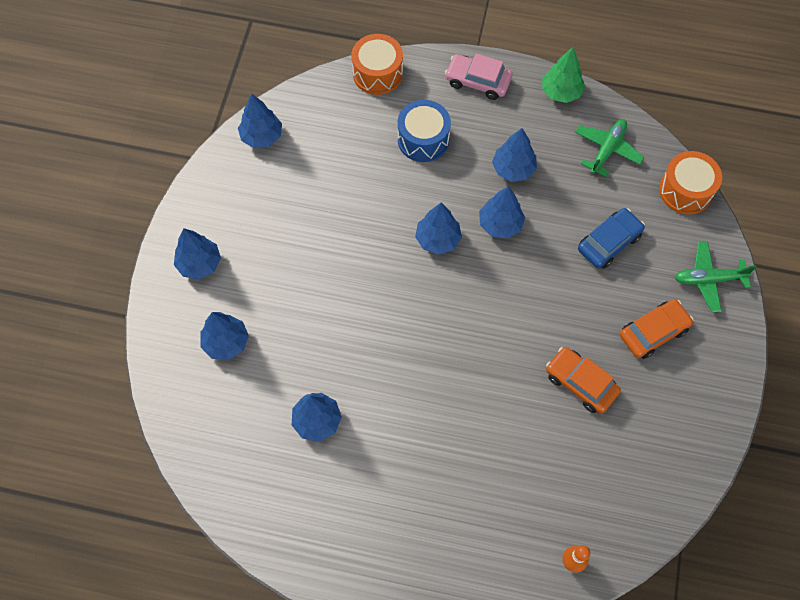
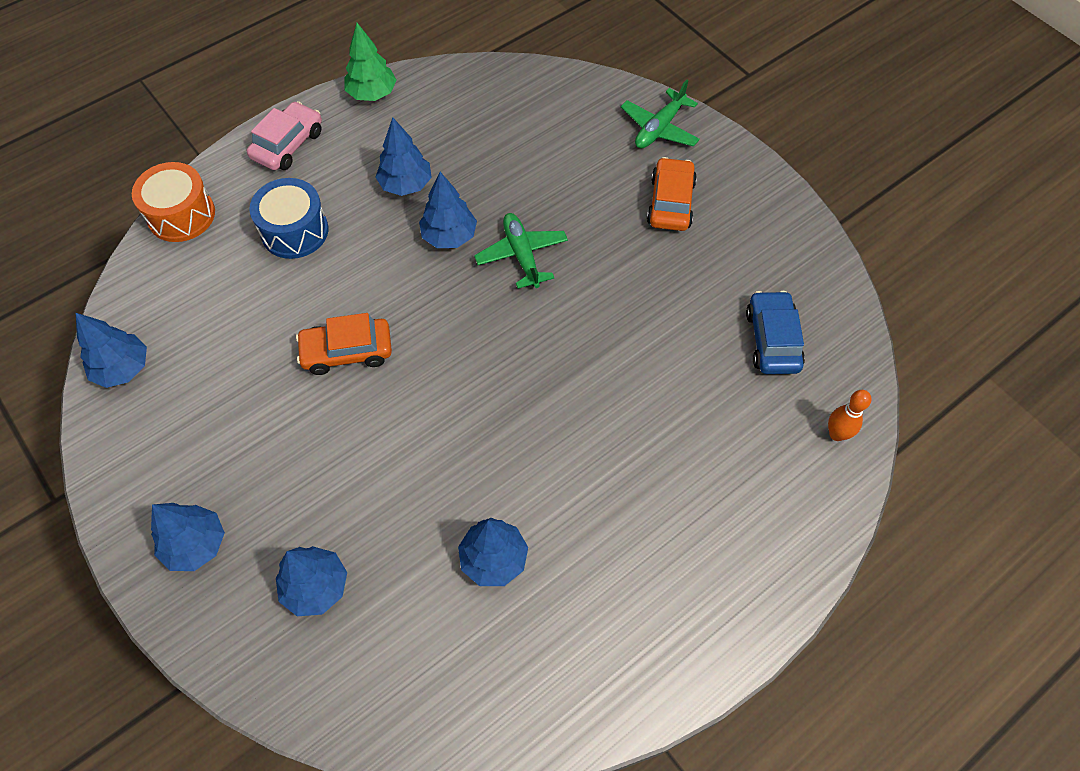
camera: 50 degrees left, 5 degrees down
(438, 239) = (410, 298): blue tree -> none
(478, 81) = (288, 144): pink car -> pink car turned 150 degrees clockwise
(580, 383) = (668, 293): orange car -> orange car (347, 351)
(607, 150) = (465, 104): green plane -> green plane (522, 255)
(609, 242) = (554, 170): blue car -> blue car (772, 340)
(685, 191) = (562, 82): orange drum -> none

